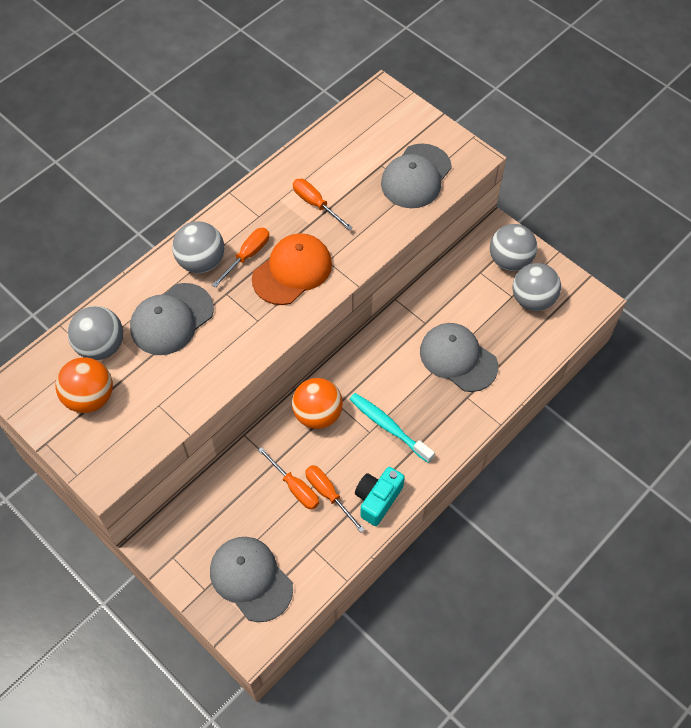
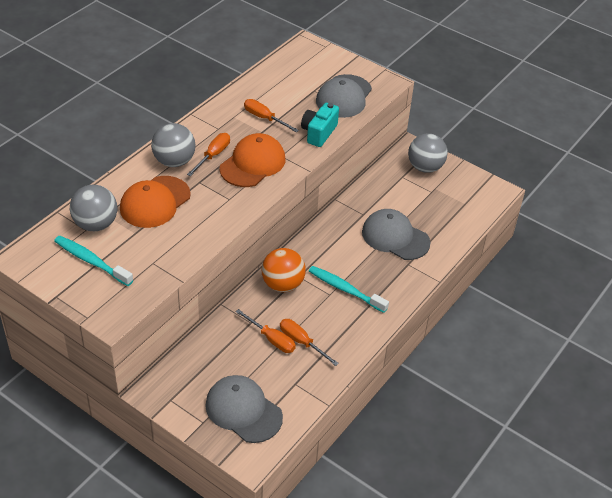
camera: 10 degrees left, 15 degrees down
(90, 397) = (91, 261): orange ball -> turquoise toothbrush
(171, 319) = (155, 202): grey cap -> orange cap
(377, 499) = (345, 343): turquoise camera -> turquoise camera (318, 133)
(532, 299) = (449, 193): grey ball -> none

